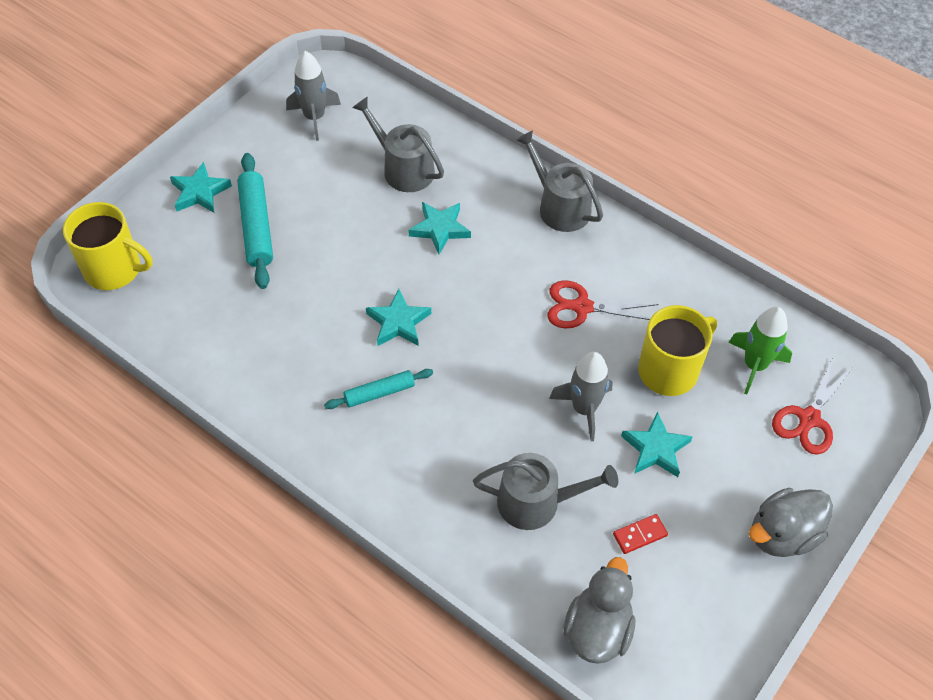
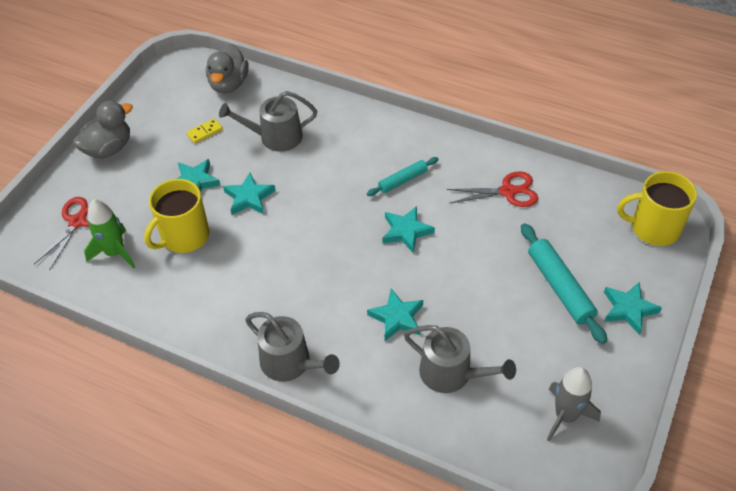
camera: 170 degrees right, 5 degrees down
(582, 307) = (258, 272): red scissors -> red scissors (507, 191)
(584, 409) = (249, 197): grey rocket -> turquoise star
(640, 535) = (204, 132): red domino -> yellow domino

